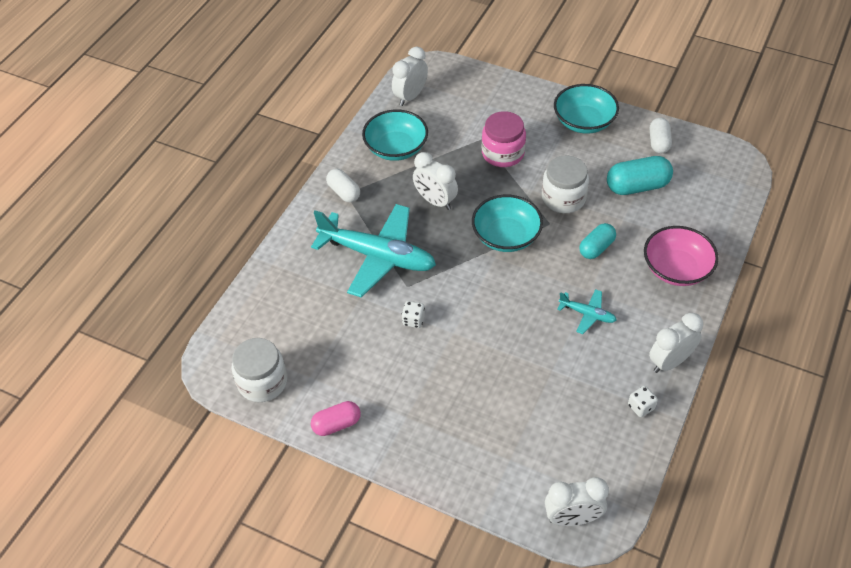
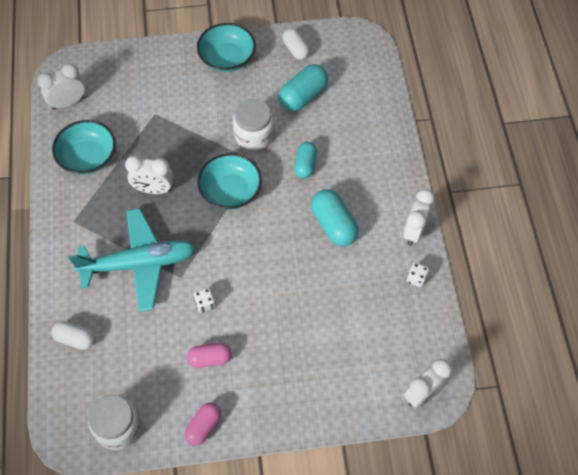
camera: 35 degrees left, 10 degrees up
(344, 192) = (70, 221): white capsule -> white capsule (75, 339)
(384, 369) = (210, 359): none -> pink capsule
(410, 96) = (68, 103): white clock -> white clock turned 60 degrees clockwise
(503, 153) = (181, 118): pink jar -> none
(587, 314) = (333, 225): turquoise plane -> turquoise capsule
(676, 269) = (373, 152): pink bowl -> none

